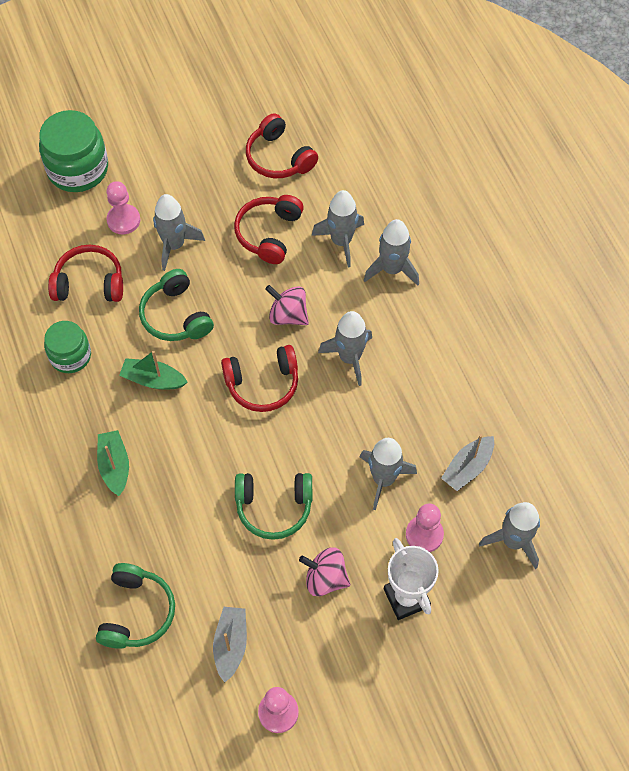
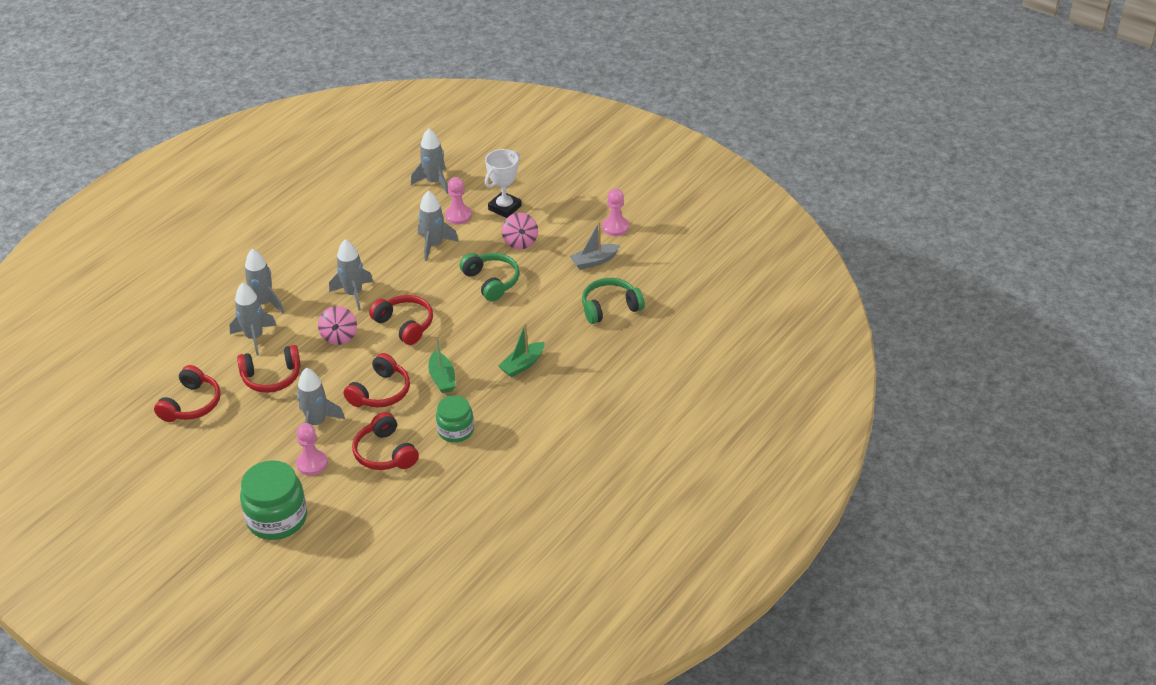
camera: 120 degrees left, 20 degrees down
(176, 316) = (380, 392): green headphones -> red headphones
(467, 467) = (398, 215): grey boat -> none

